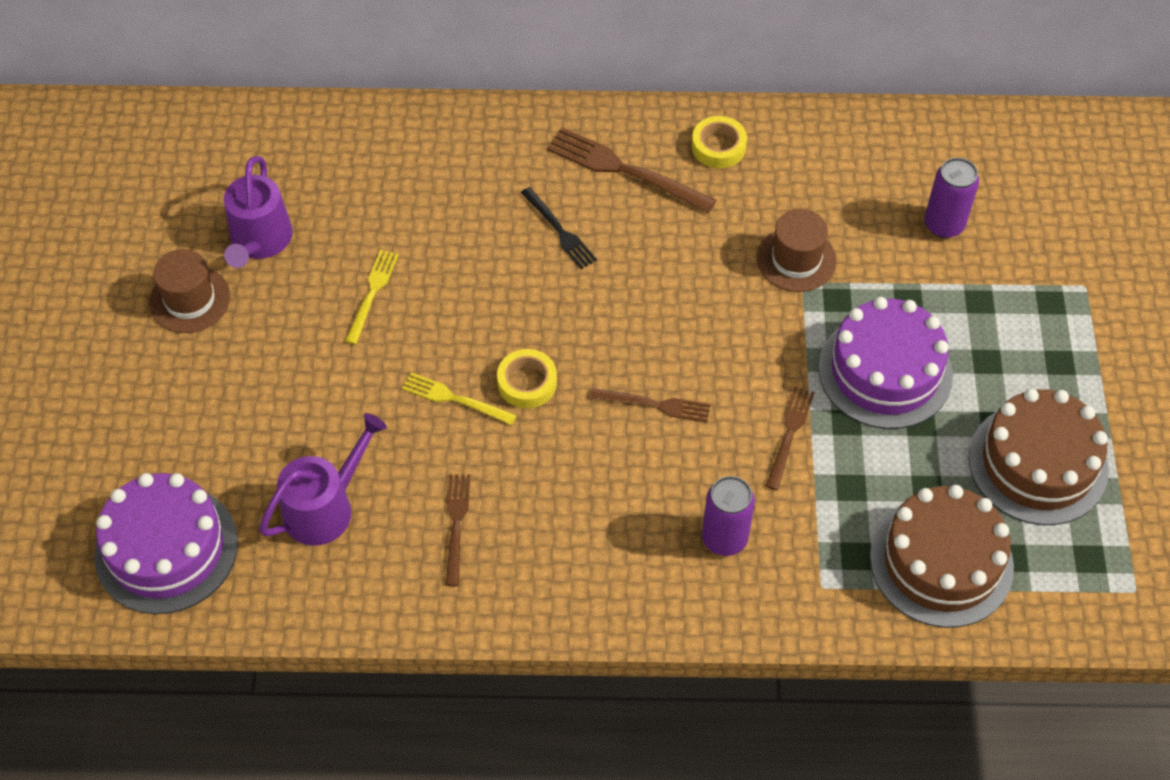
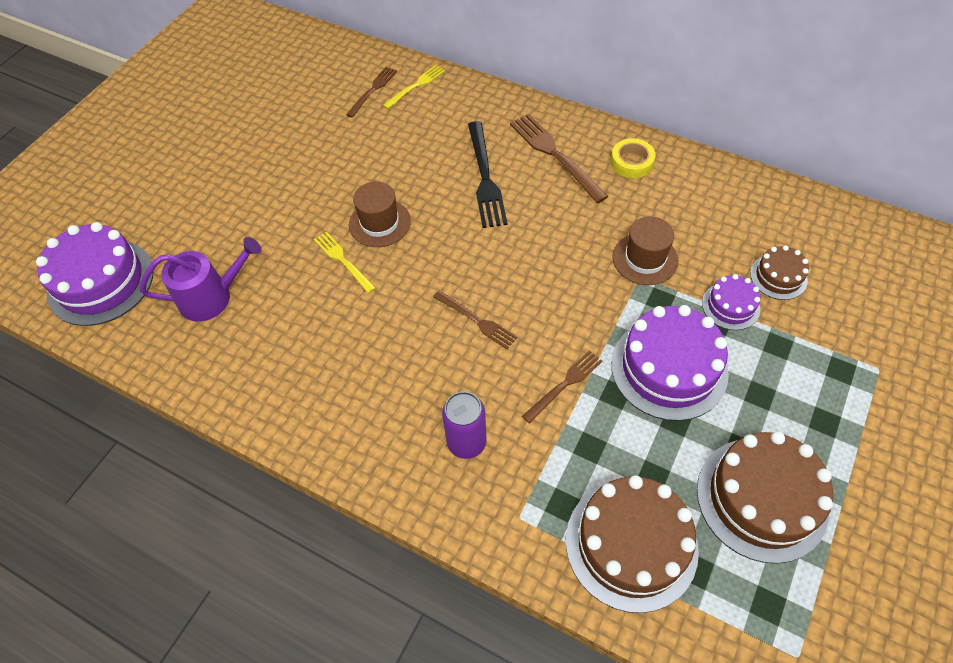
camera: 30 degrees right, 0 degrees up
(190, 299) = (227, 136): brown hat -> brown hat (379, 223)
(259, 241) = (292, 117): purple watering can -> none
(372, 293) = (338, 173): yellow fork -> yellow fork (416, 86)
(456, 524) = (286, 346): brown fork -> brown fork (373, 90)
(527, 383) = (397, 269): yellow tape -> none
(559, 231) = (485, 178): black fork -> black fork, size x1.64
(912, 277) = (730, 306): none -> purple cake
(944, 224) = (778, 277): purple can -> brown cake

